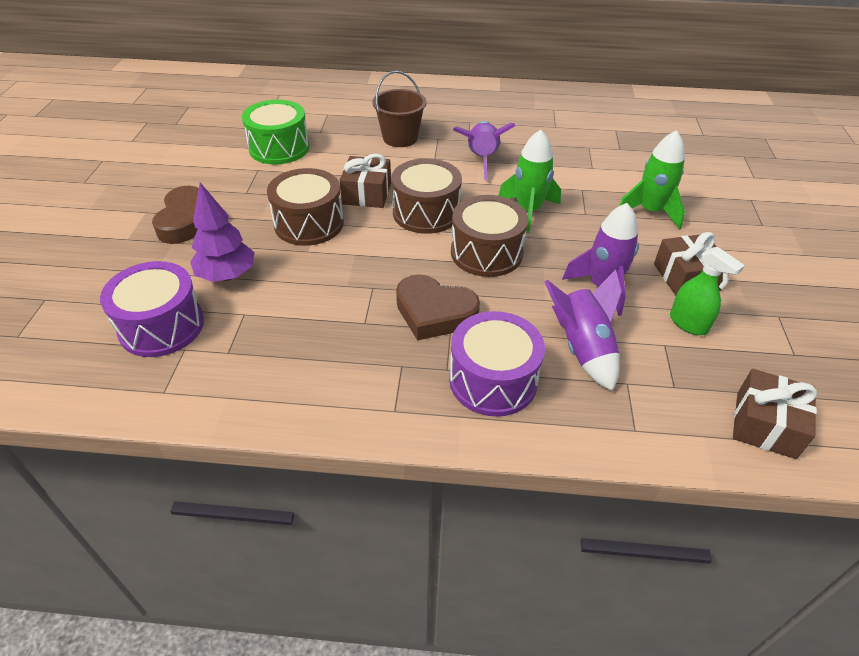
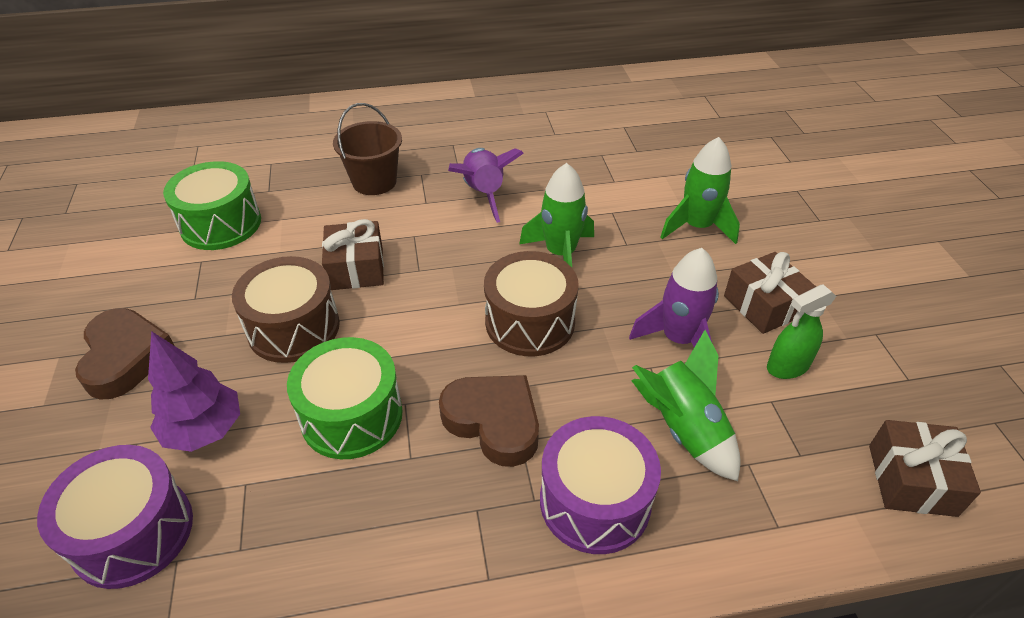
camera: 15 degrees left, 0 degrees up
(331, 287) = (352, 415): none -> green drum
(426, 212) = (439, 281): brown drum -> none
(434, 313) = (494, 422): brown heart -> brown heart turned 150 degrees counterclockwise
(582, 348) = (683, 429): purple rocket -> green rocket
(688, 324) = (787, 366): green spray bottle -> green spray bottle turned 120 degrees clockwise

